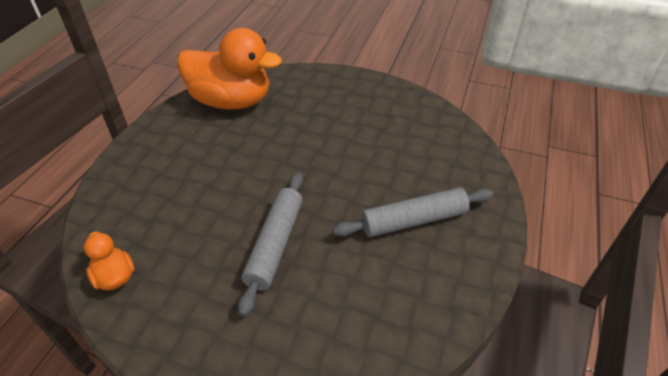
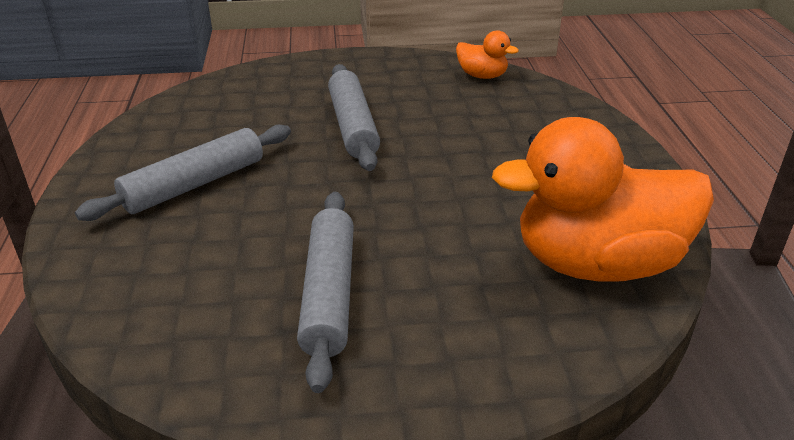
camera: 155 degrees right, 10 degrees down
(361, 124) = (328, 294): none -> grey rolling pin

